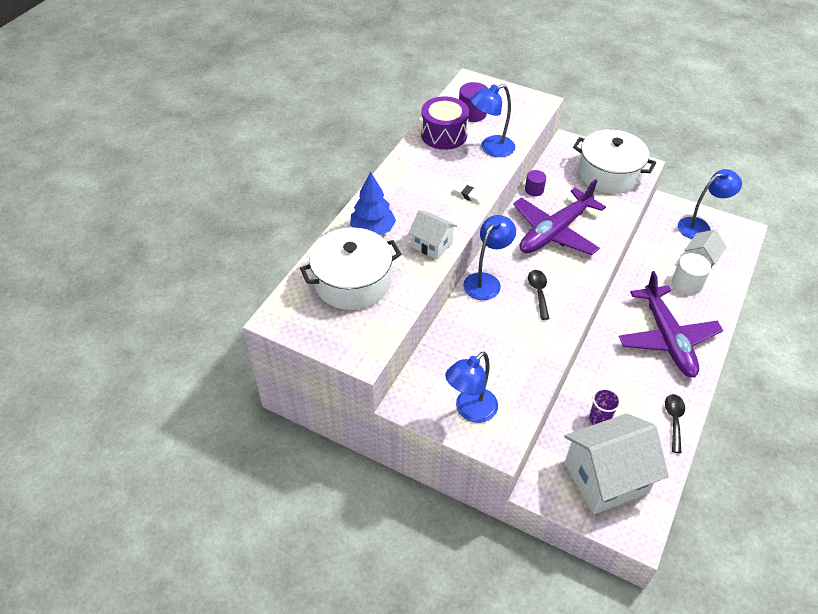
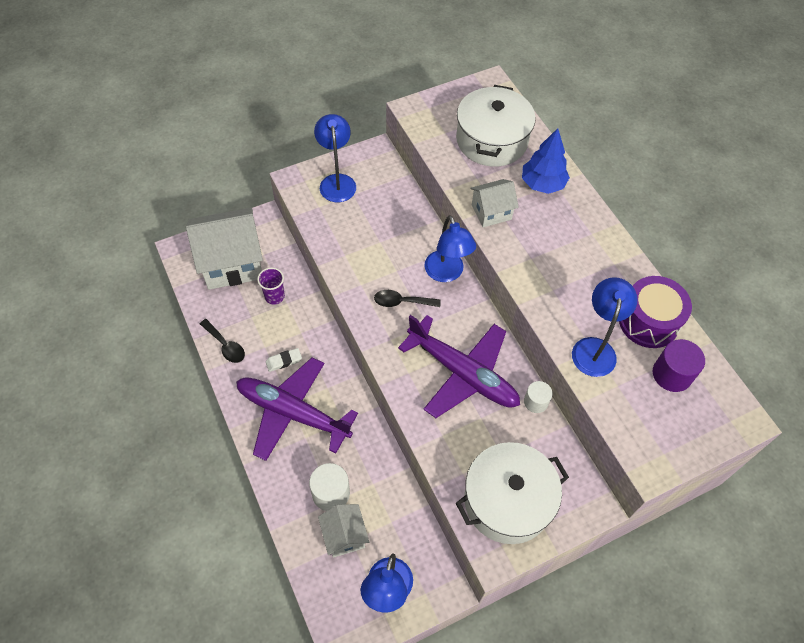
camera: 125 degrees right, 10 degrees up
(469, 195) = (534, 280): white eraser -> white eraser (284, 361)
(534, 190) = (535, 402): purple cylinder -> white cylinder
(538, 292) = (402, 302): black spoon -> black spoon turned 150 degrees clockwise
(555, 232) = (462, 373): purple plane -> purple plane turned 135 degrees clockwise
(606, 478) = (232, 263): white house -> white house turned 60 degrees clockwise

